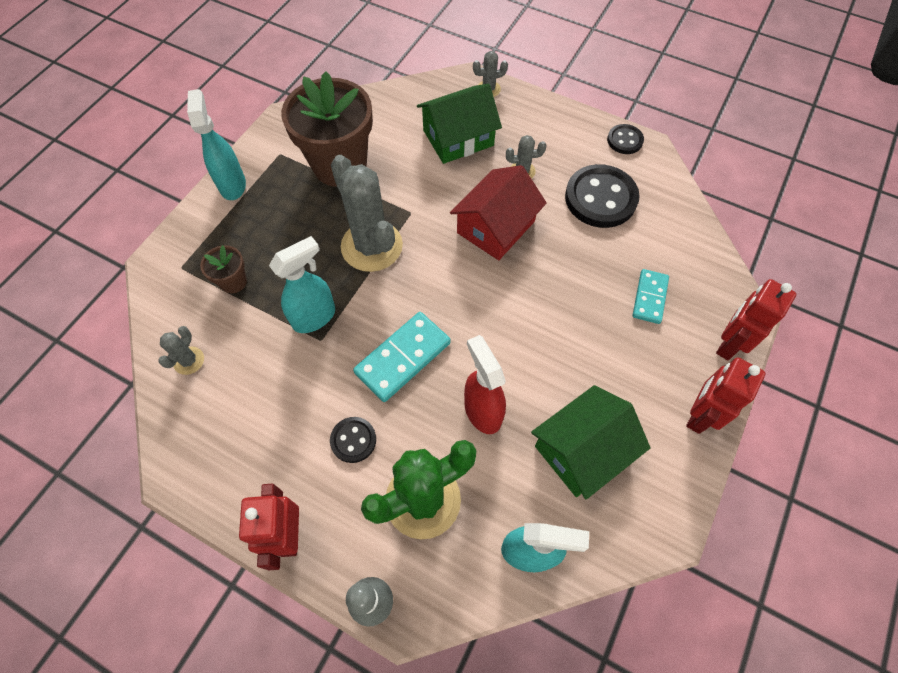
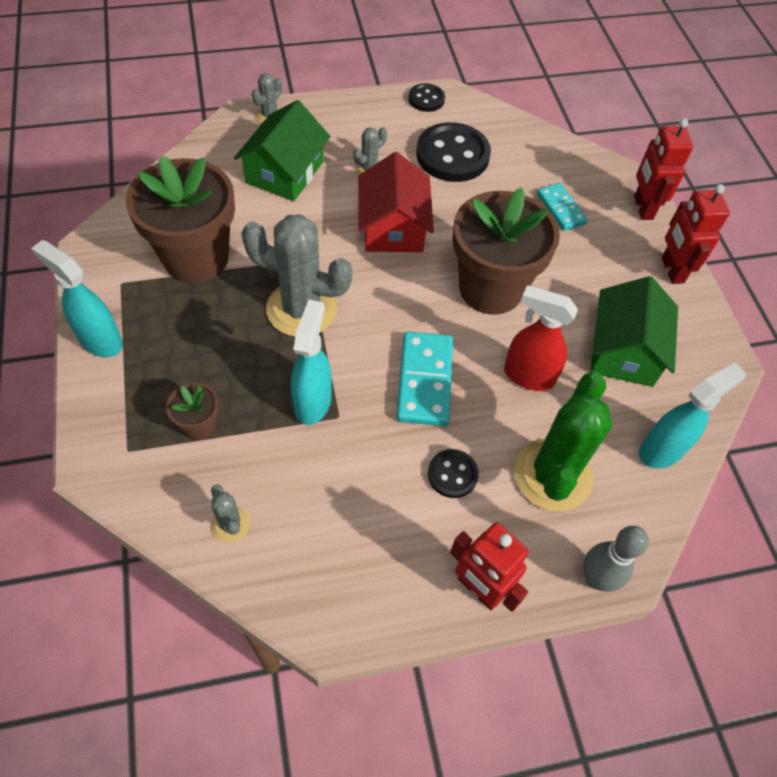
camera: 45 degrees left, 5 degrees down
(523, 323) = (490, 288): none -> brown flower pot

